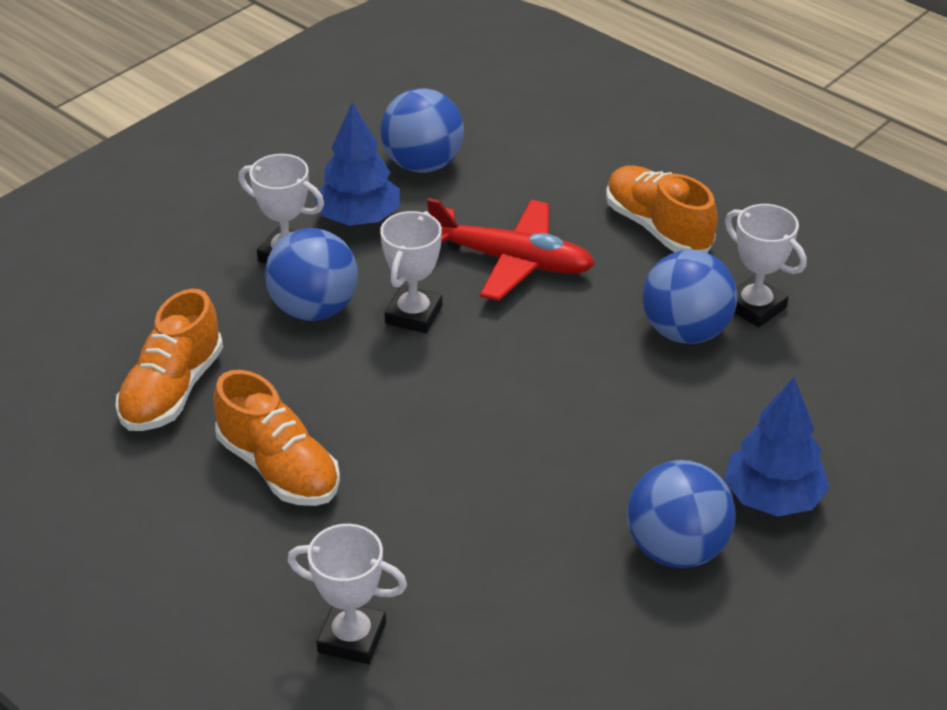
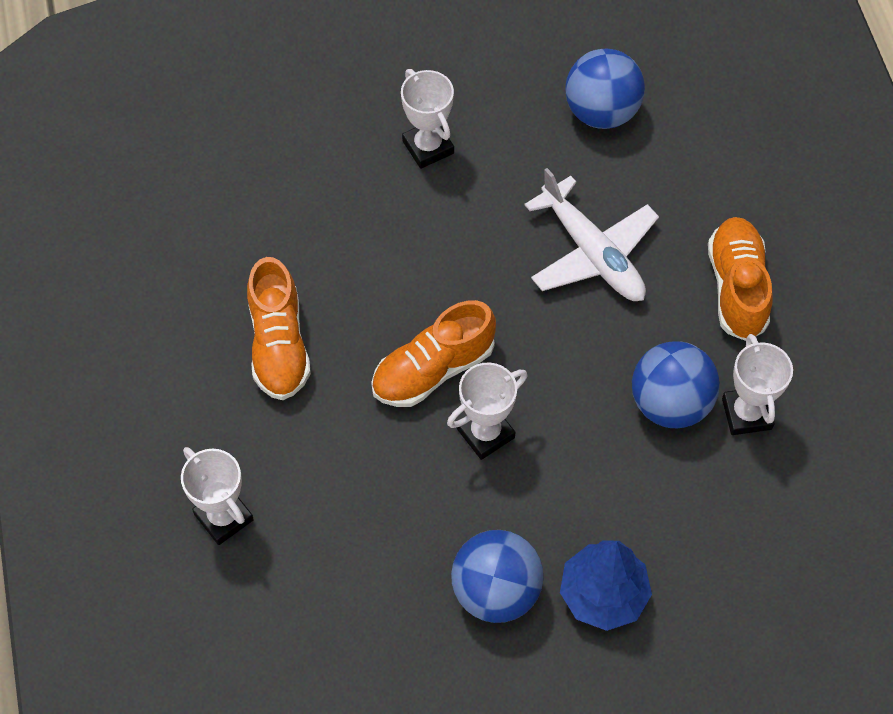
camera: 35 degrees right, 20 degrees up
(172, 390) = (257, 230): orange shoe -> orange shoe (433, 369)
(314, 309) = (409, 213): blue ball -> none
(359, 219) = (509, 141): blue tree -> none
(413, 315) = (477, 262): white trophy -> white trophy (485, 433)
(511, 261) = (592, 253): red plane -> white plane

